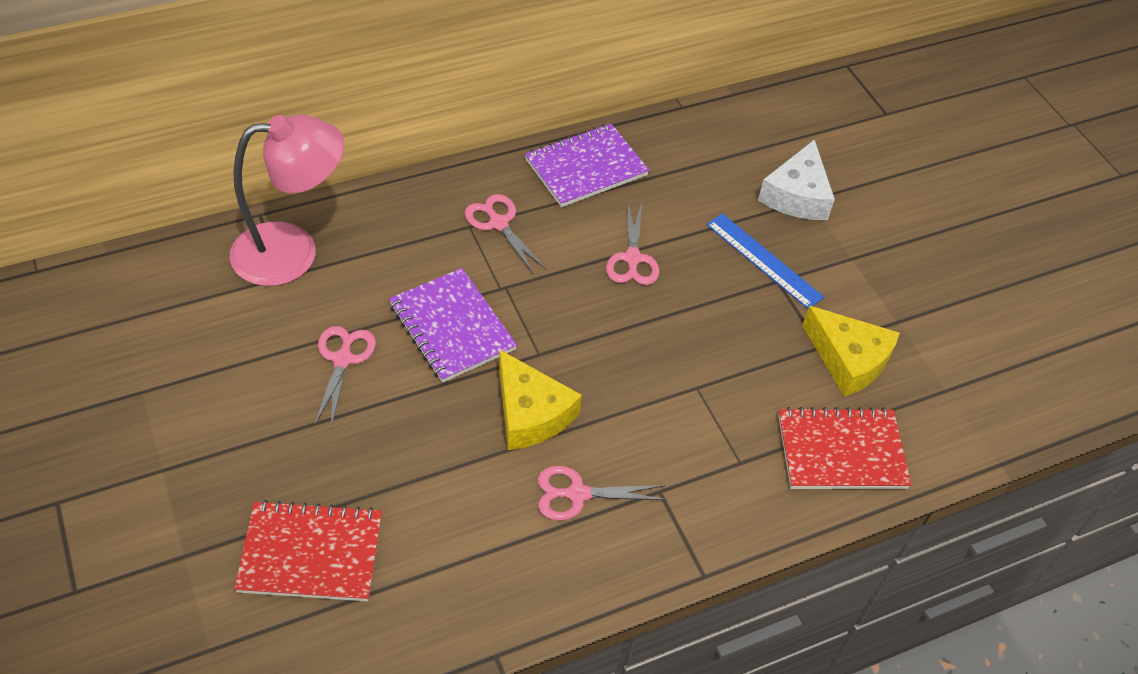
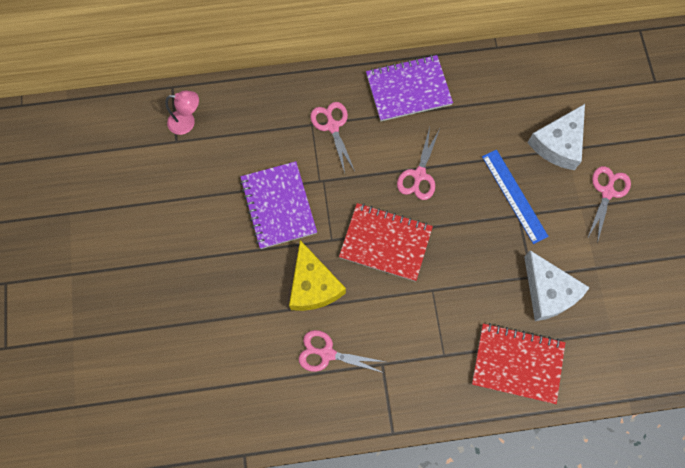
camera: 20 degrees right, 20 degrees up
(293, 252) = (187, 122): pink lamp -> pink lamp, size x0.47
(311, 553) = (148, 356): red notebook -> red notebook (385, 242)
(343, 359) = (200, 216): pink scissors -> pink scissors (607, 192)
(848, 359) = (548, 292): yellow cheese -> white cheese

